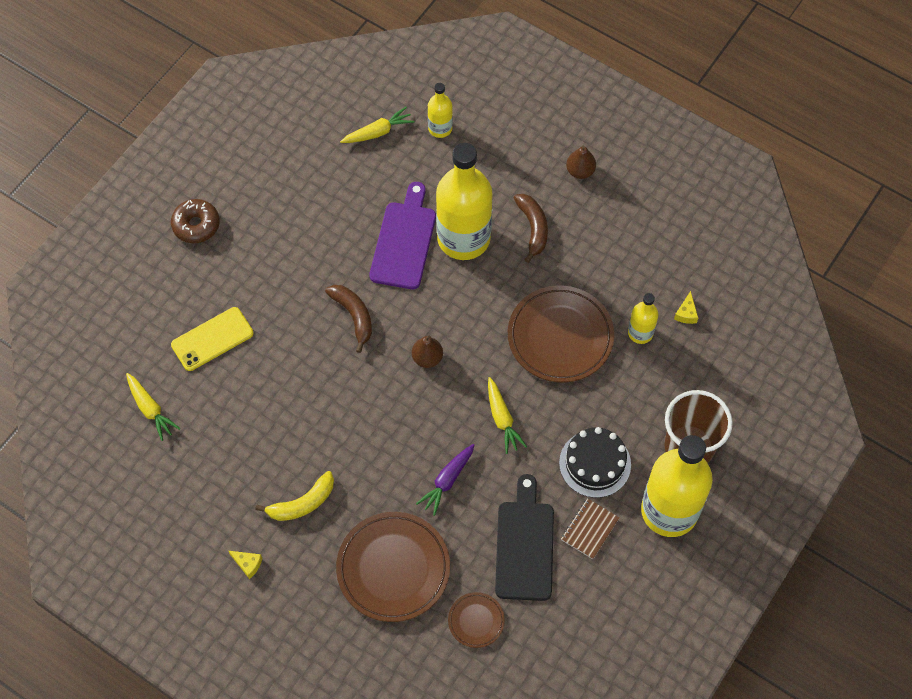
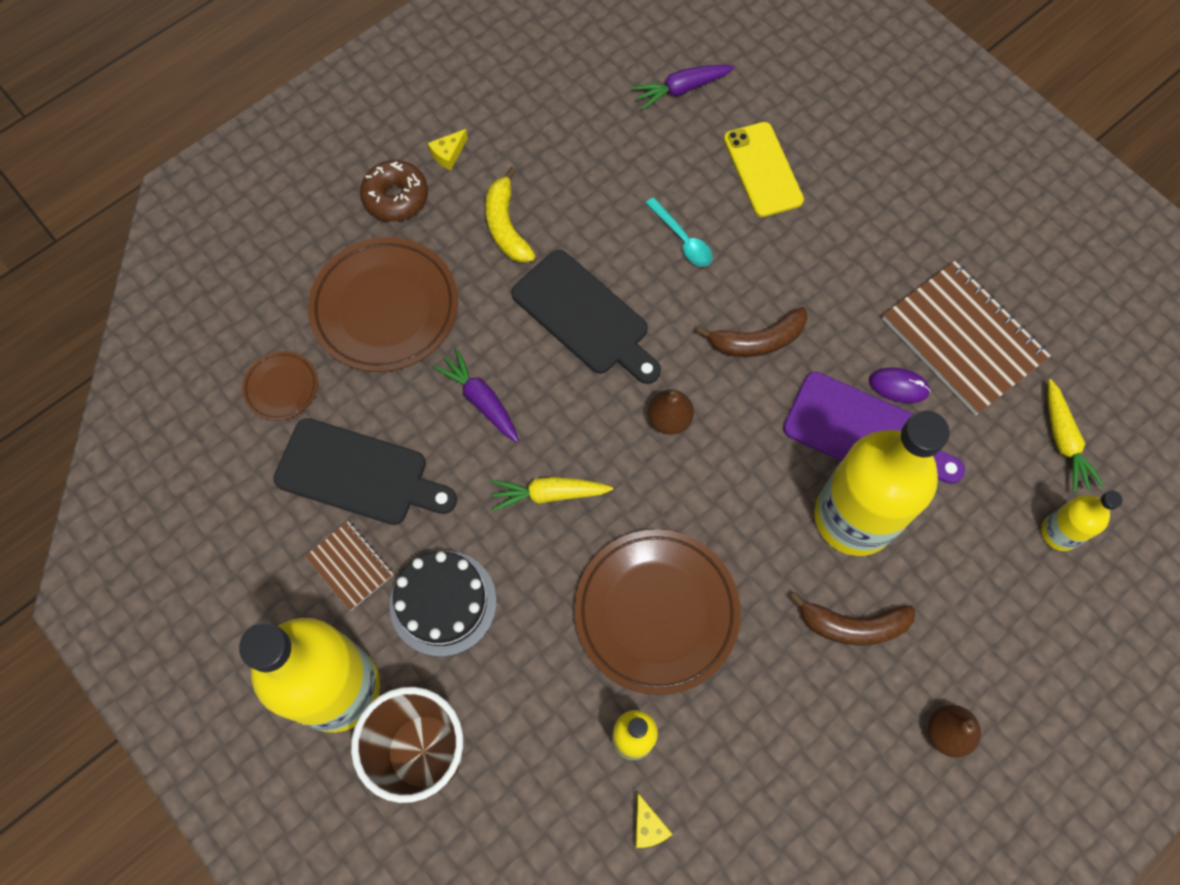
camera: 105 degrees right, 5 degrees up
(150, 409) = (681, 89): yellow carrot -> purple carrot
(196, 225) = (939, 180): brown donut -> brown donut (396, 197)
(285, 380) = (682, 239): none -> turquoise spoon
(320, 195) = (963, 339): none -> brown notebook
(364, 430) = (585, 316): none -> black cutting board
(365, 227) = (898, 386): none -> purple mouse
(686, 313) = (648, 826): yellow cheese -> yellow cheese turned 135 degrees counterclockwise

